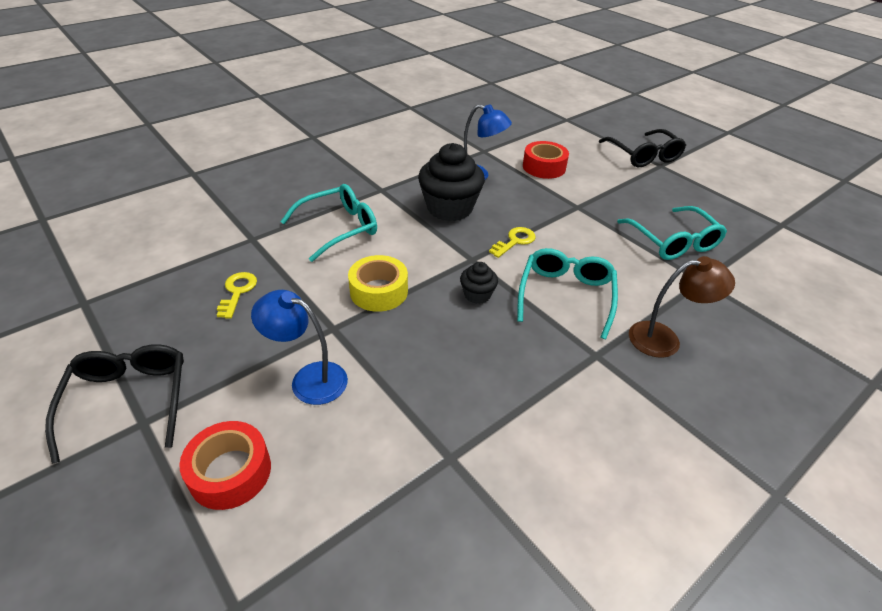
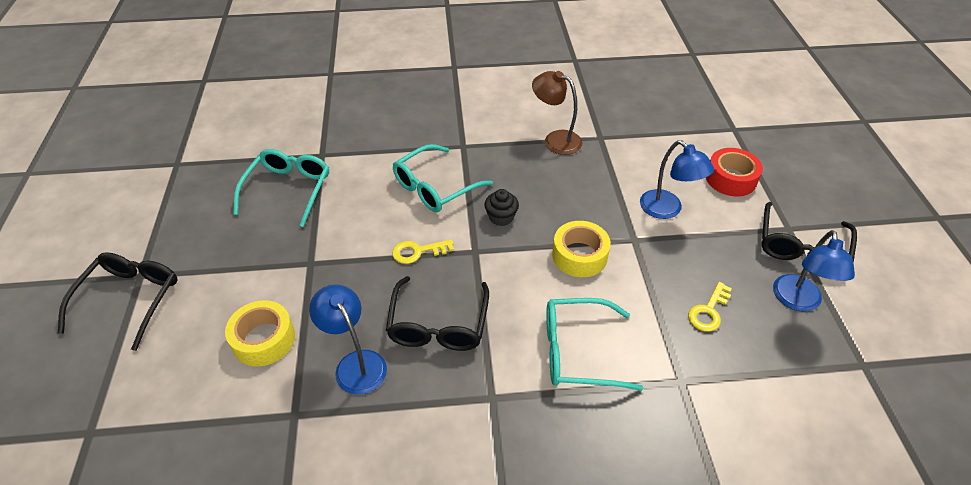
camera: 145 degrees left, 5 degrees up
(142, 334) = (798, 301): none -> blue lamp
(449, 208) = (438, 324): black cupcake -> black glasses
(544, 167) = (264, 339): red tape -> yellow tape
(664, 339) = (408, 135): brown lamp -> brown lamp (555, 140)

